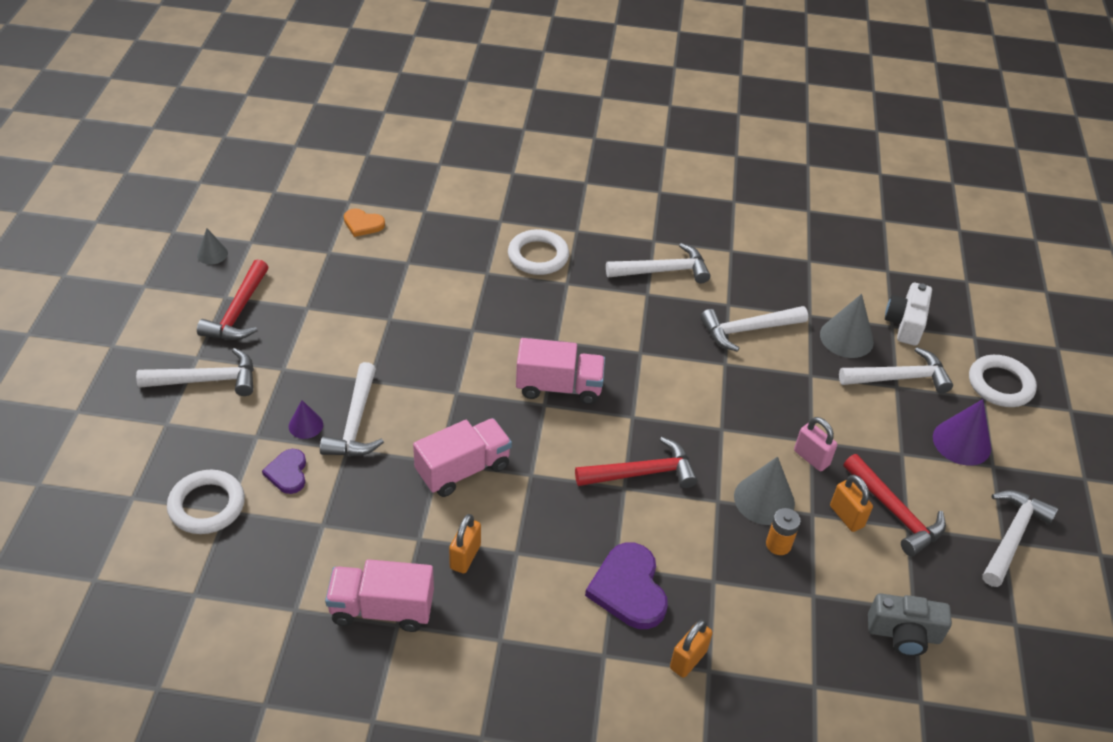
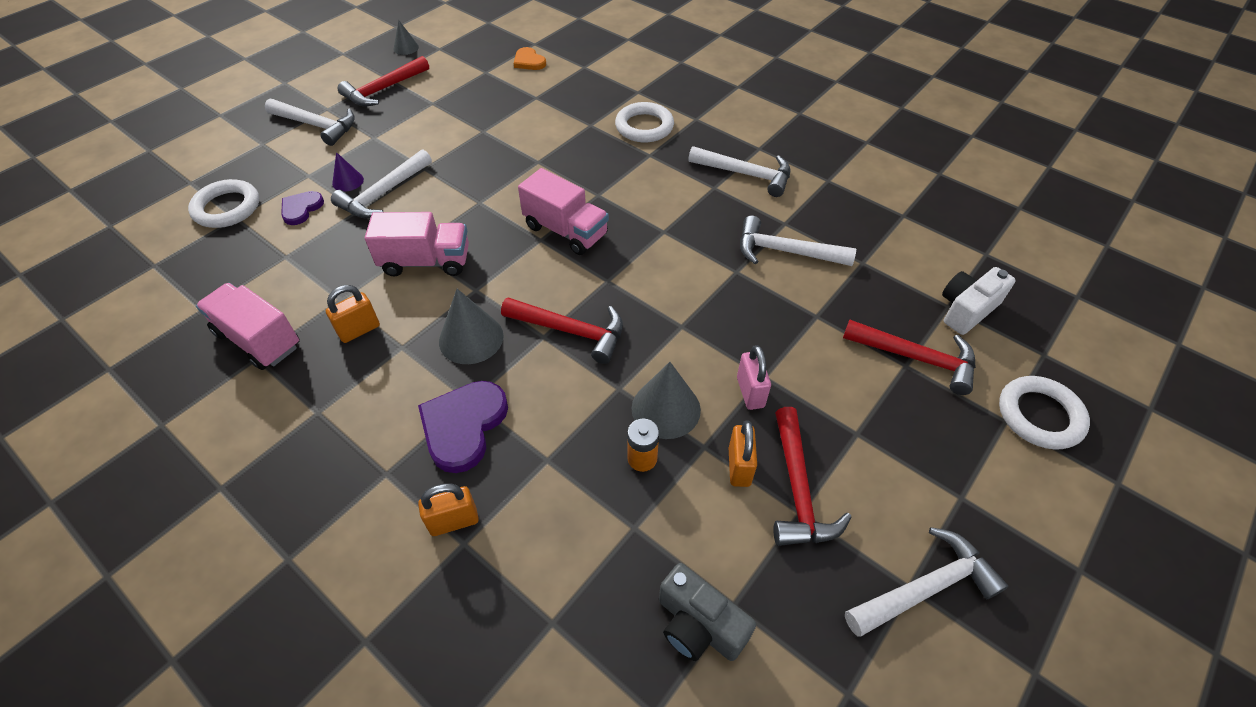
camera: 35 degrees right, 5 degrees up
(846, 338) = (886, 297): grey cone -> grey cone (471, 338)
(899, 378) = (916, 358): white hammer -> red hammer
(961, 442) = (940, 454): purple cone -> none

